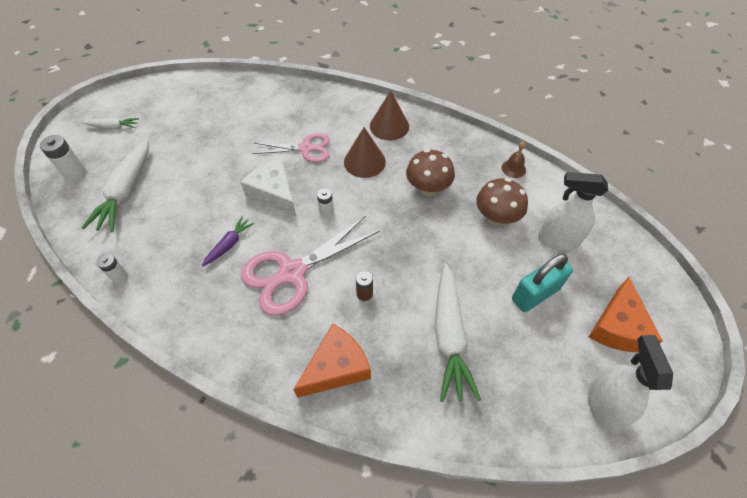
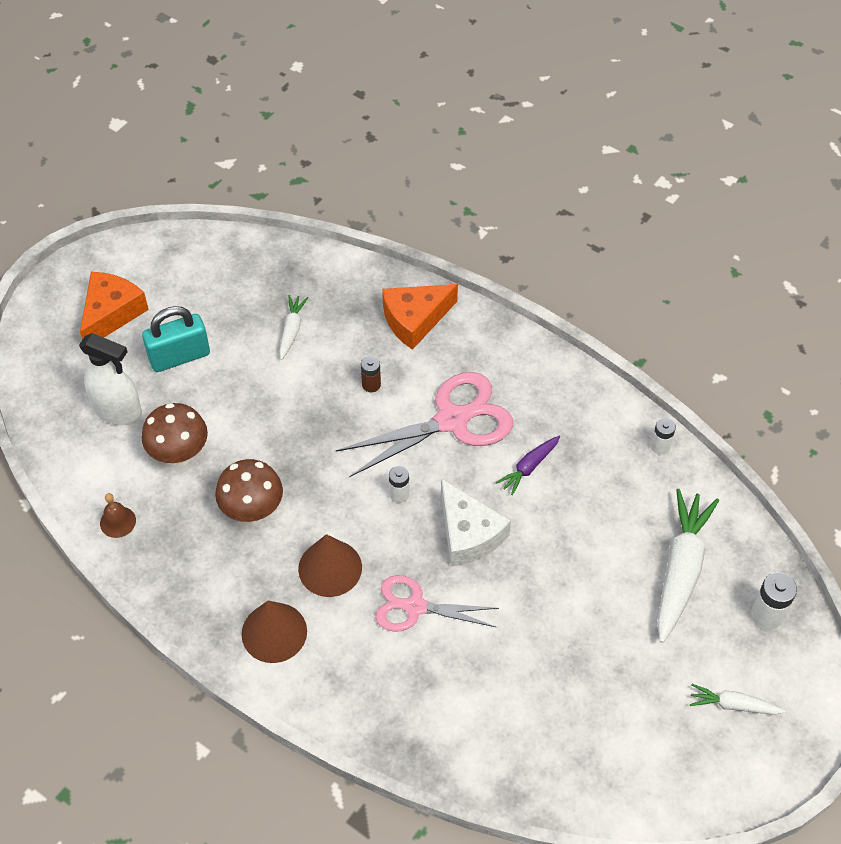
camera: 170 degrees left, 0 degrees up
(449, 336) = (291, 330): white carrot -> white carrot, size x0.52
(604, 404) = (169, 256): white spray bottle -> none

